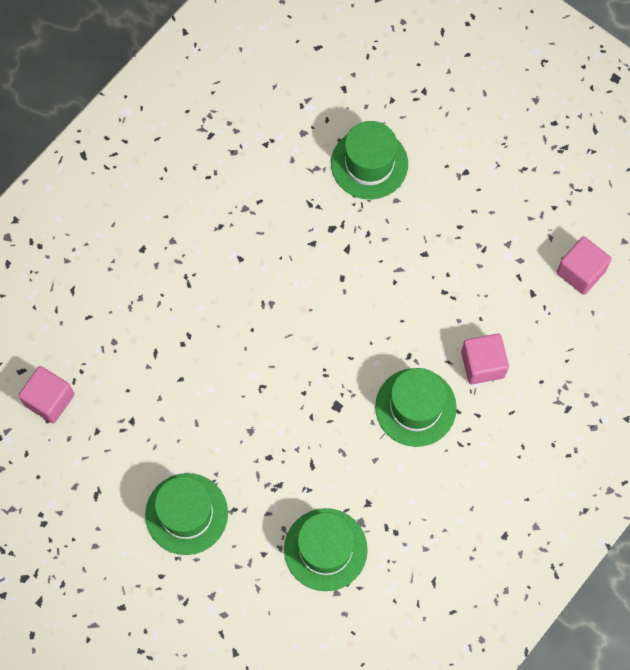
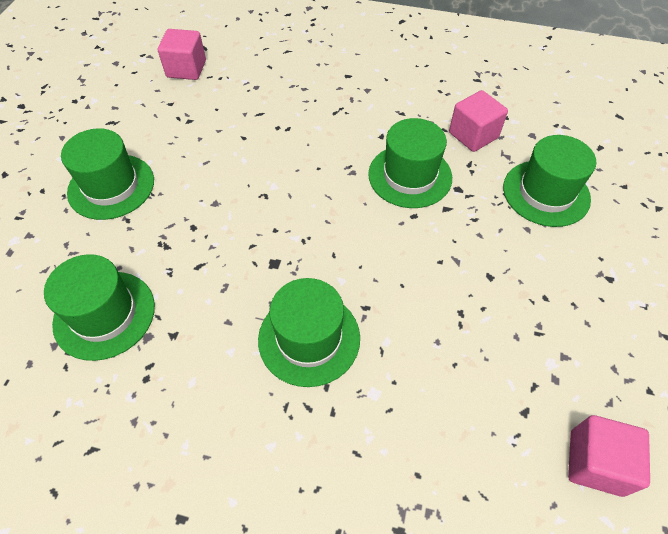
camera: 65 degrees right, 15 degrees down
(299, 259) = (410, 176): none -> green hat
(482, 364) = (400, 391): pink cube -> pink cube (473, 135)

